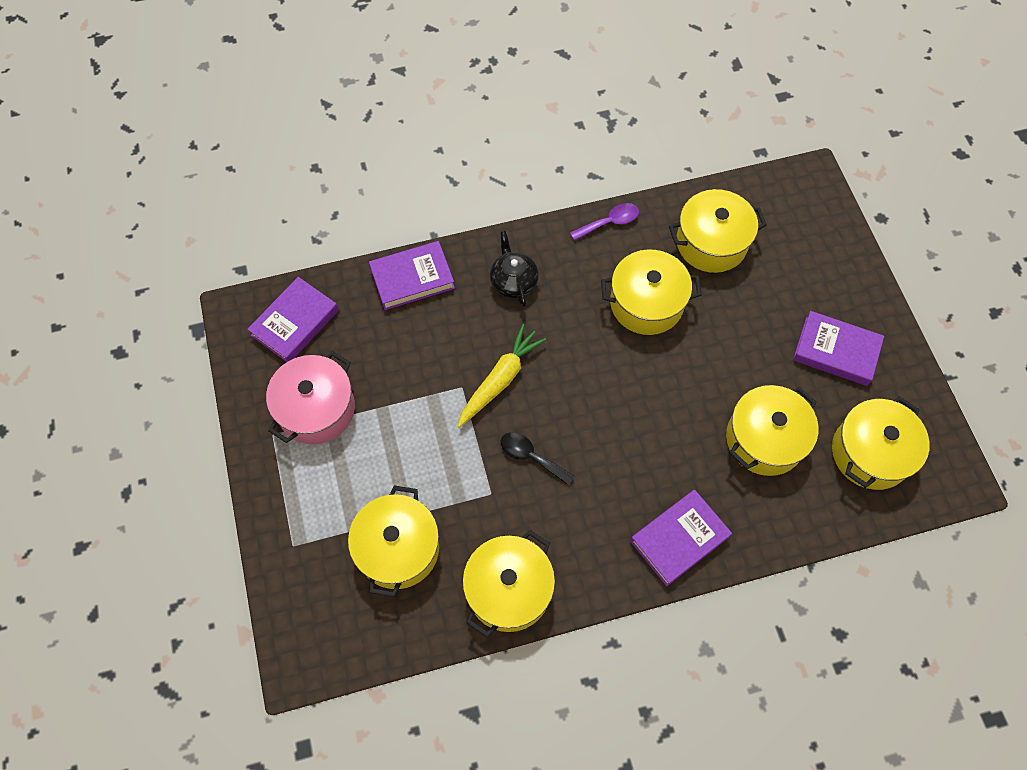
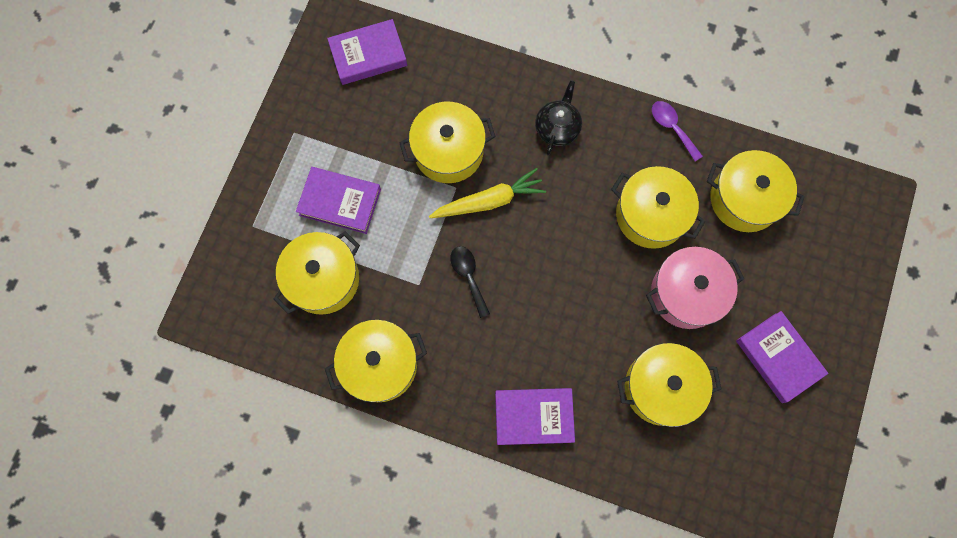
camera: 35 degrees right, 10 degrees up
(316, 409) = (338, 134): pink pot -> pink pot (686, 293)
(412, 278) = (480, 75): purple book -> purple book (340, 202)
(609, 222) = (672, 128): purple spoon -> purple spoon turned 135 degrees counterclockwise
(870, 453) = (740, 457): yellow pot -> yellow pot (448, 151)

